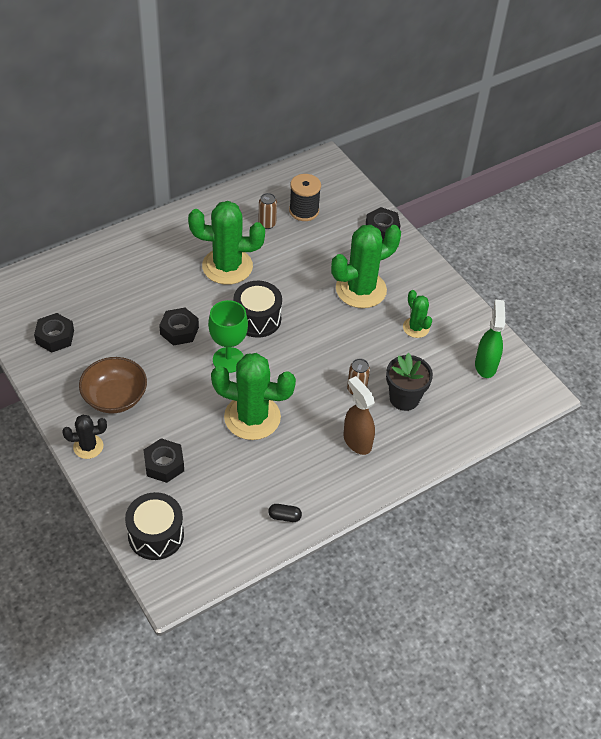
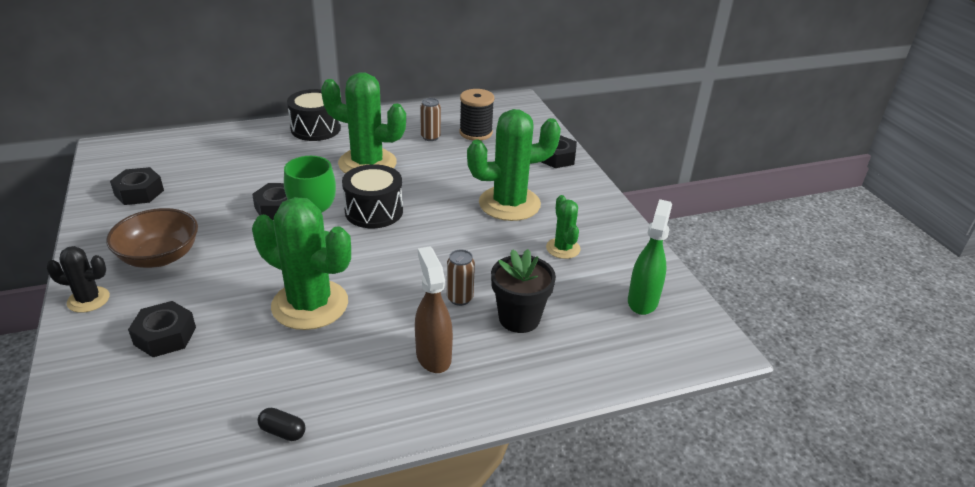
camera: 15 degrees right, 15 degrees down
(156, 535) = (91, 419): black drum -> black drum (315, 129)

